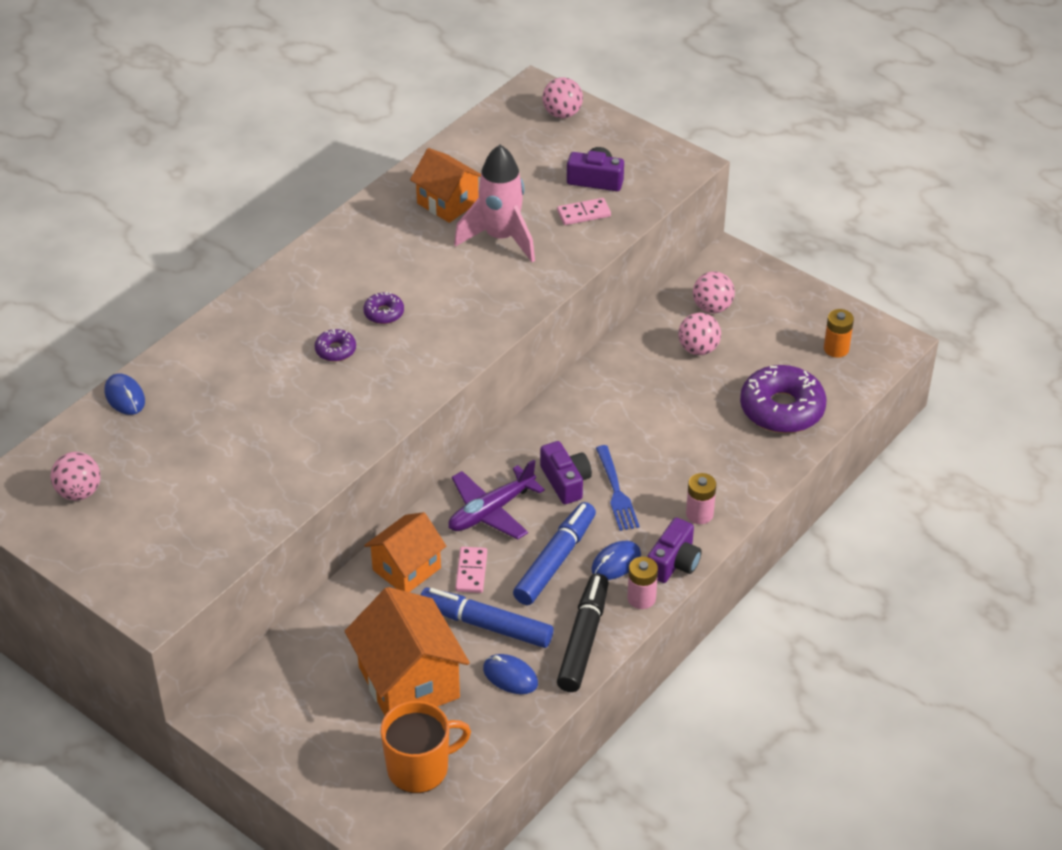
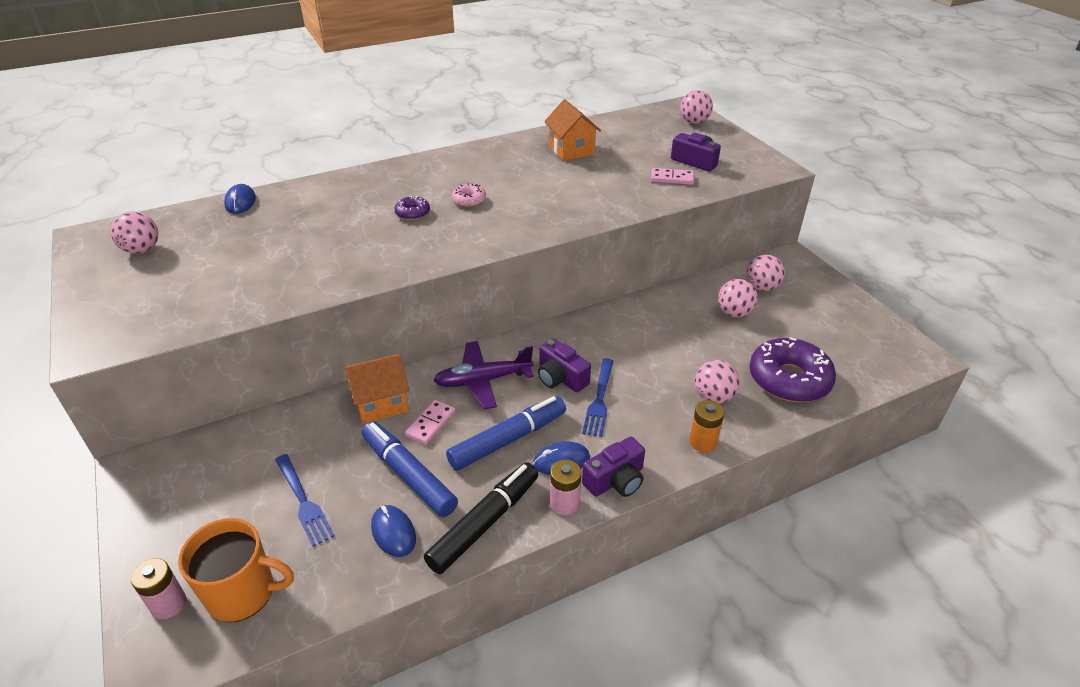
camera: 25 degrees right, 5 degrees down
(384, 313) = (469, 200): purple donut -> pink donut
(409, 682) = (303, 502): orange house -> blue fork
(501, 238) = (595, 178): pink rocket -> none
(565, 481) = (560, 377): purple camera -> purple camera turned 135 degrees clockwise
(699, 514) = (665, 444): pink battery -> pink battery (168, 604)
(720, 451) = (713, 397): none -> pink ball
(836, 349) = (862, 347): orange battery -> orange battery (703, 442)

